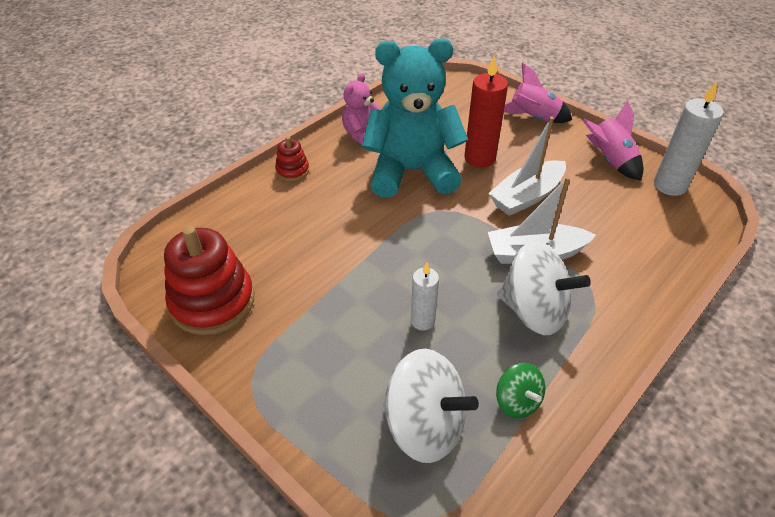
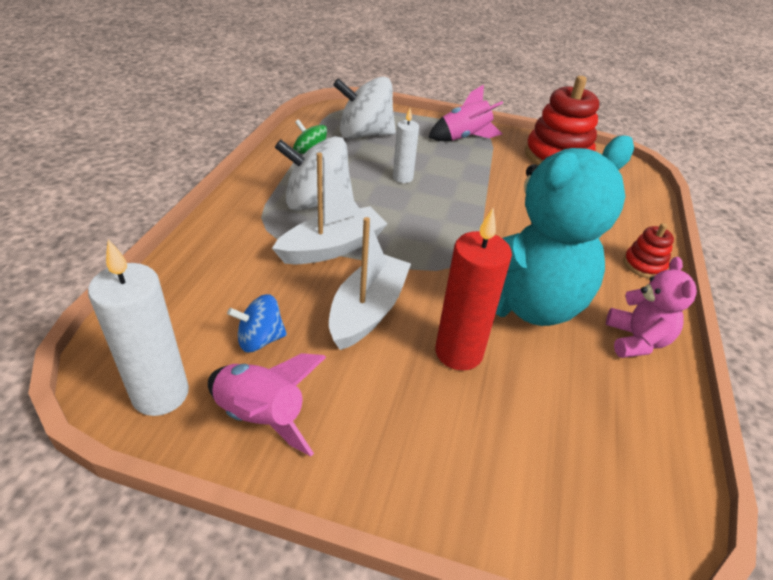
camera: 150 degrees right, 5 degrees down
(533, 118) = (424, 480): pink rocket -> pink rocket (464, 138)
(607, 198) = (260, 339): none -> blue spinning top

